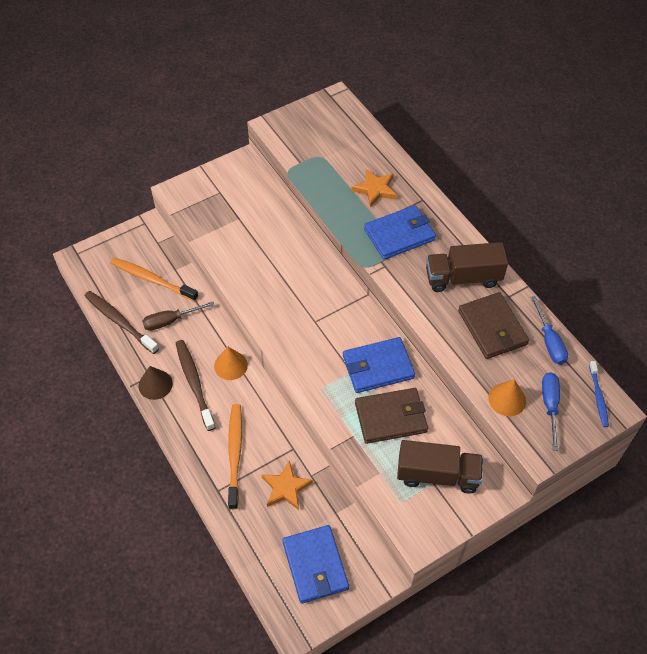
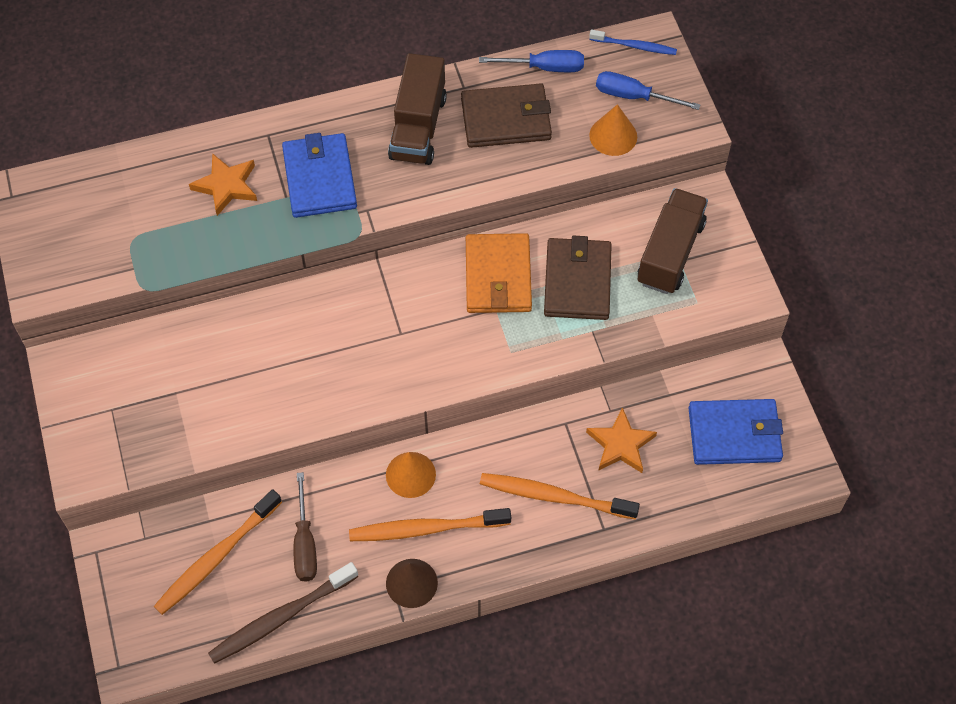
camera: 75 degrees left, 5 degrees up
(194, 383) = (426, 529): brown toothbrush -> orange toothbrush
(378, 367) = (498, 276): blue wallet -> orange wallet

